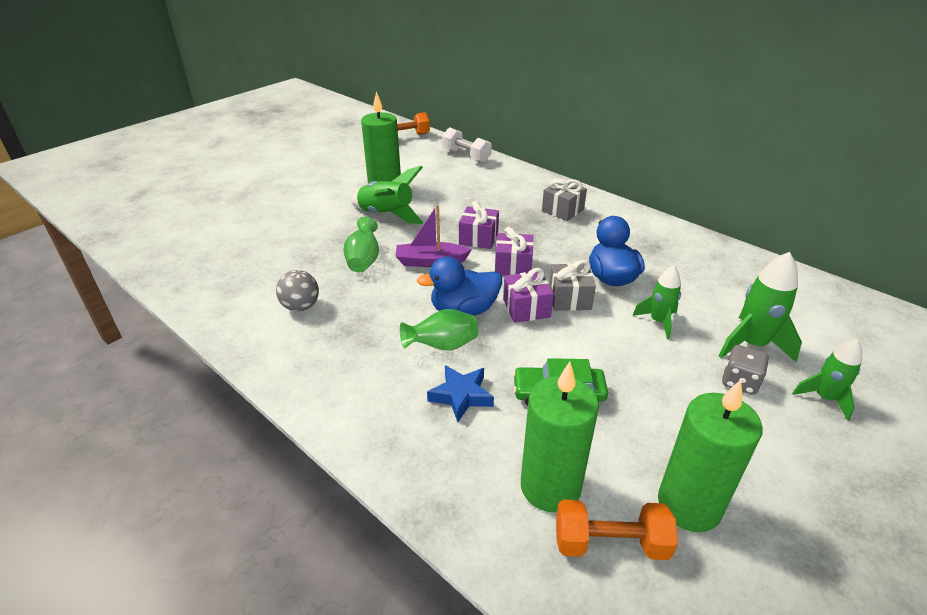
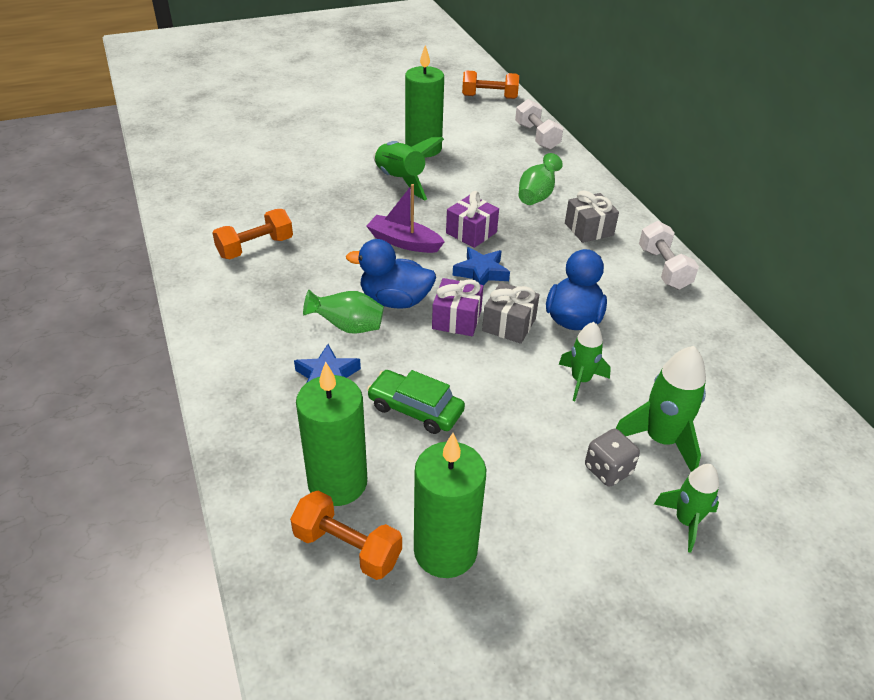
camera: 25 degrees right, 5 degrees up
(301, 306) = (255, 247): grey ball -> orange dumbbell
(364, 260) = (343, 221): green vase -> green vase (537, 195)
(513, 266) = (481, 272): purple gift -> blue star
(638, 222) = (663, 268): none -> white dumbbell

